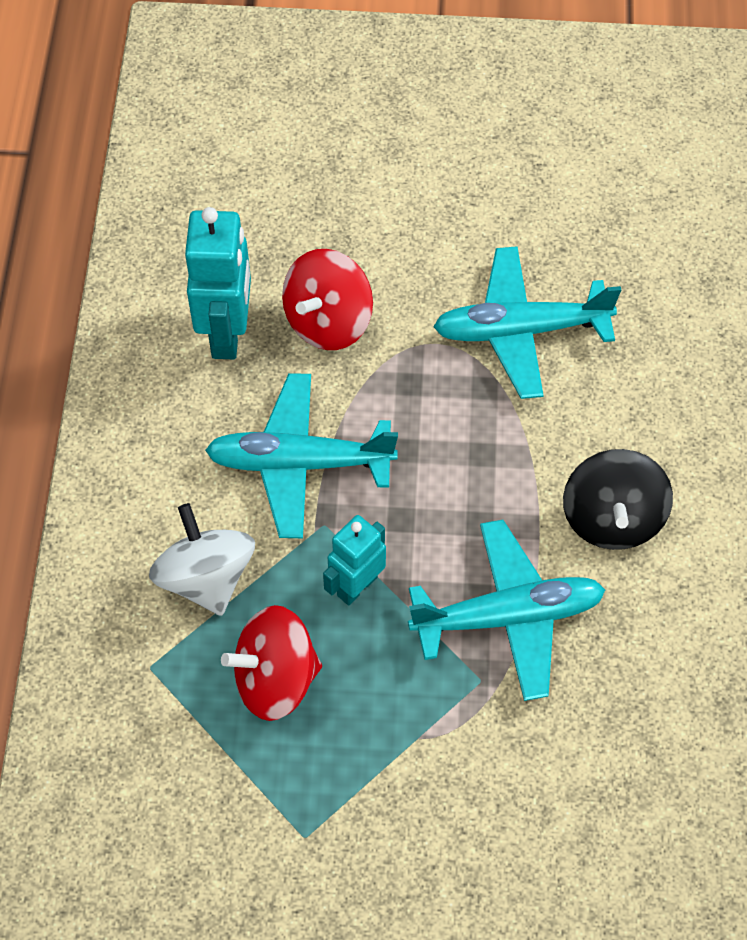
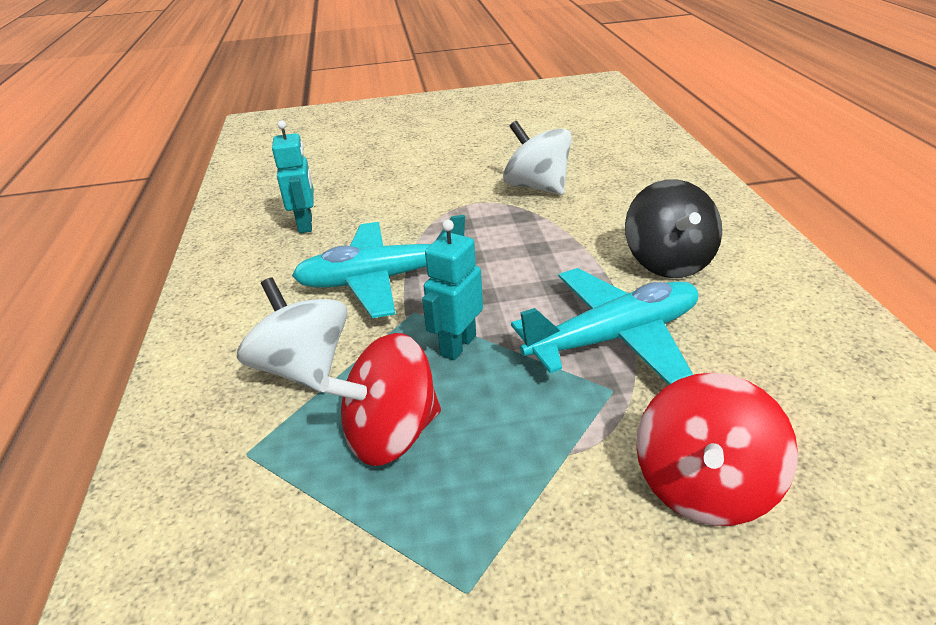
camera: 10 degrees left, 25 degrees down
(227, 333) = (306, 224): turquoise robot -> turquoise robot, size x0.64
(328, 321) = (386, 206): red spinning top -> red spinning top (704, 486)
(520, 331) = (537, 187): turquoise plane -> white spinning top

